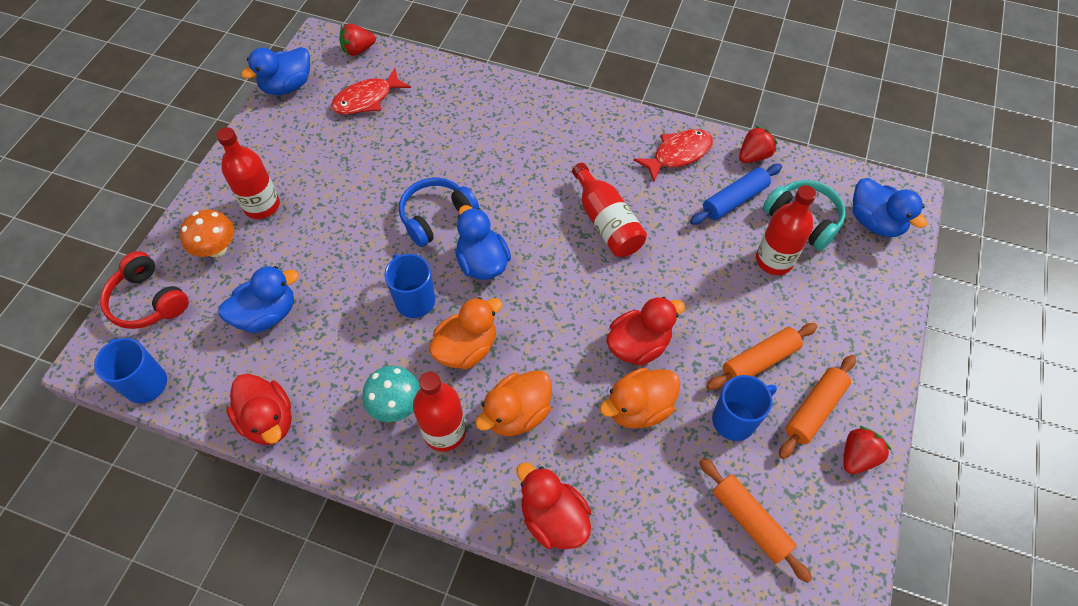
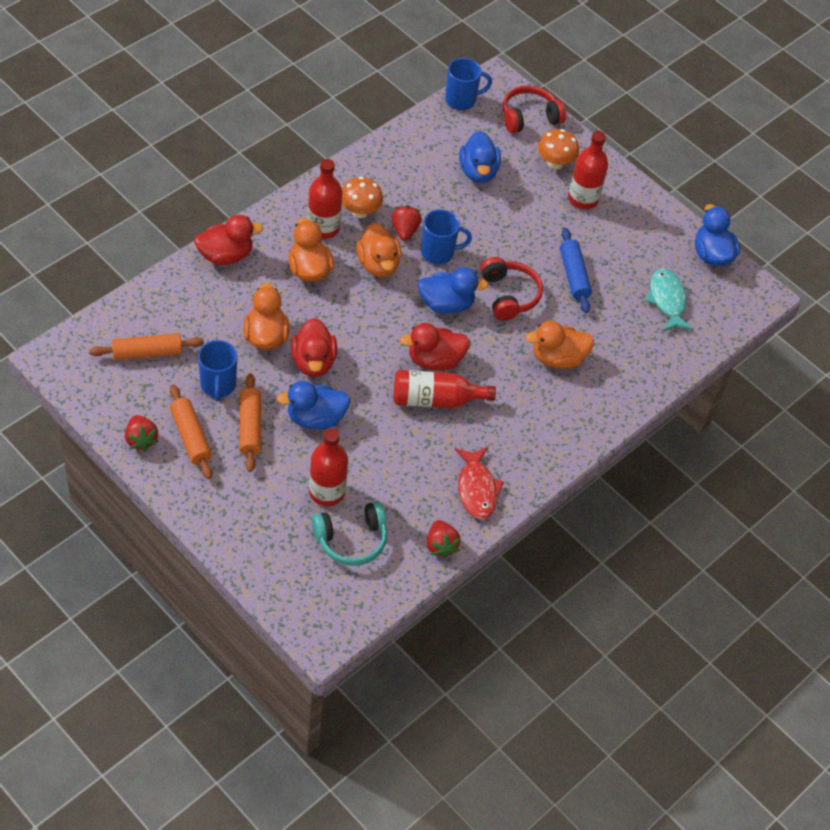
camera: 110 degrees right, 5 degrees down
(268, 420) = (393, 148): red duck -> red duck (435, 360)
(358, 50) = (735, 317): red strawberry -> red strawberry (404, 230)
(367, 99) = (667, 300): red fish -> turquoise fish
(396, 405) = (360, 211): turquoise mushroom -> orange mushroom
(436, 216) = (509, 295): blue headphones -> red headphones
(491, 152) = (557, 358): none -> orange duck
(734, 200) = (402, 501): blue rolling pin -> blue rolling pin (574, 276)
(875, 222) = (314, 592): blue duck -> blue duck (315, 418)

